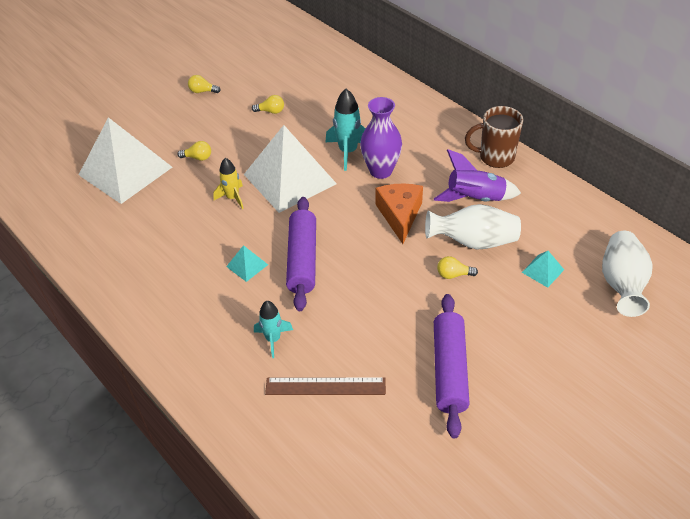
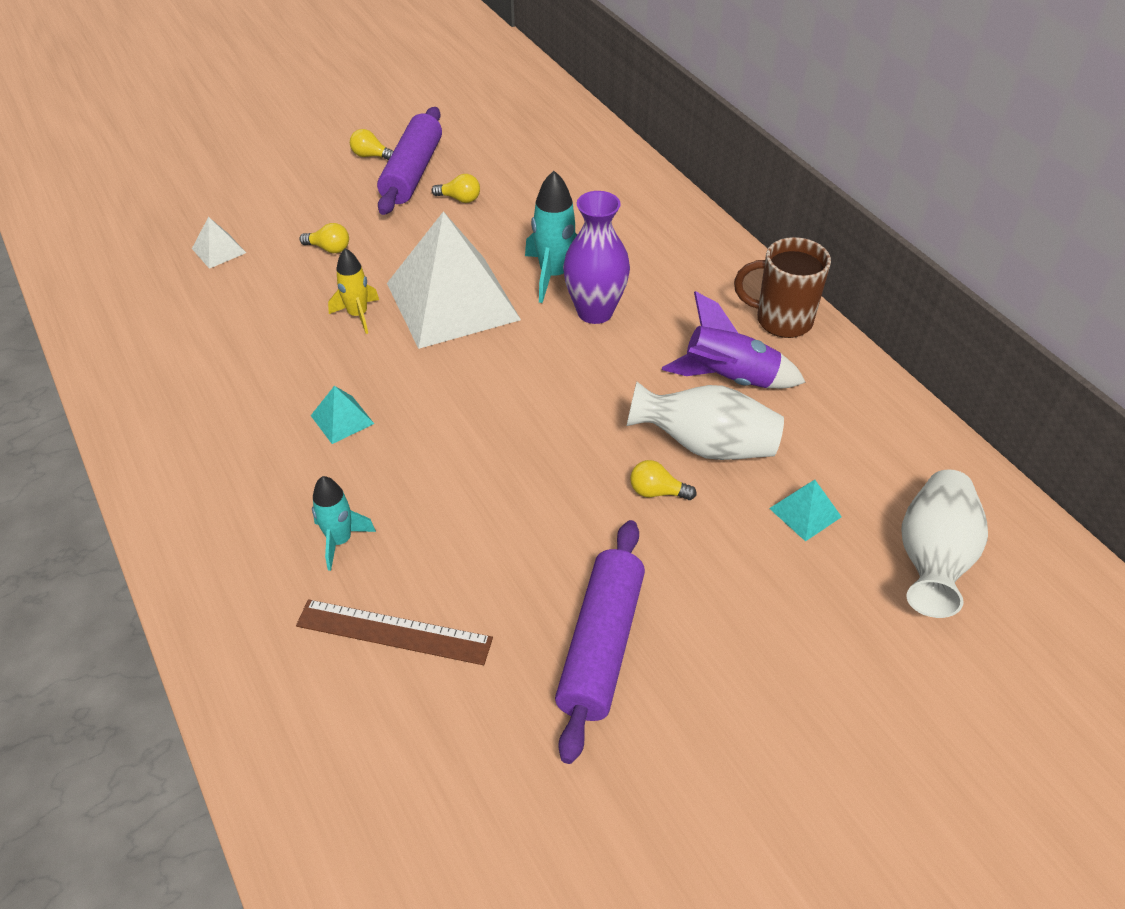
camera: 10 degrees right, 0 degrees up
(125, 170) = (219, 250): white pyramid -> white pyramid, size x0.40
(302, 259) = (428, 425): purple rolling pin -> purple rolling pin (412, 172)
(400, 215) = (602, 384): orange cheese -> none

